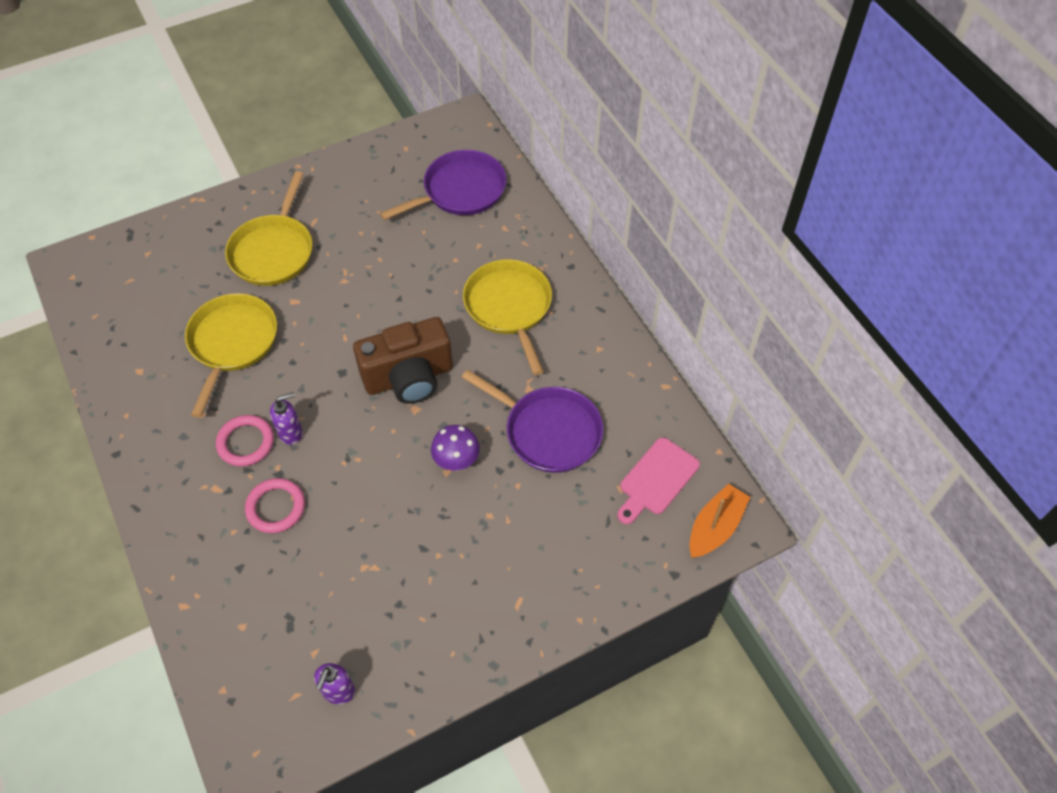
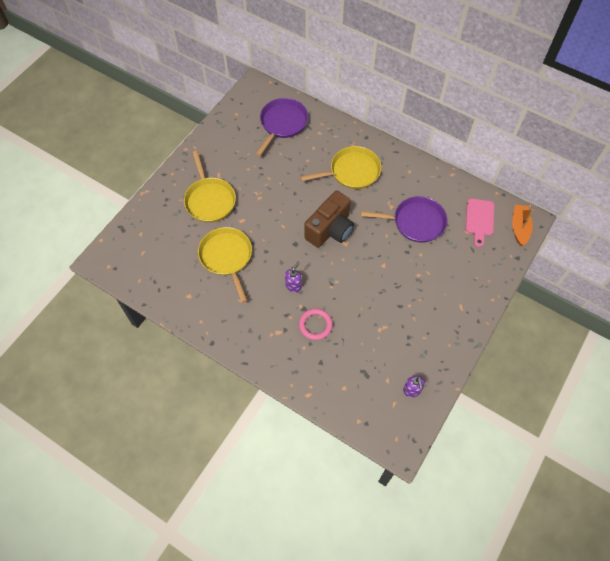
camera: 30 degrees left, 5 degrees up
(246, 442) = (275, 302): pink ring -> none
(456, 462) = (384, 258): purple mushroom -> none
(509, 307) = (352, 171): yellow pan -> yellow pan turned 120 degrees clockwise

